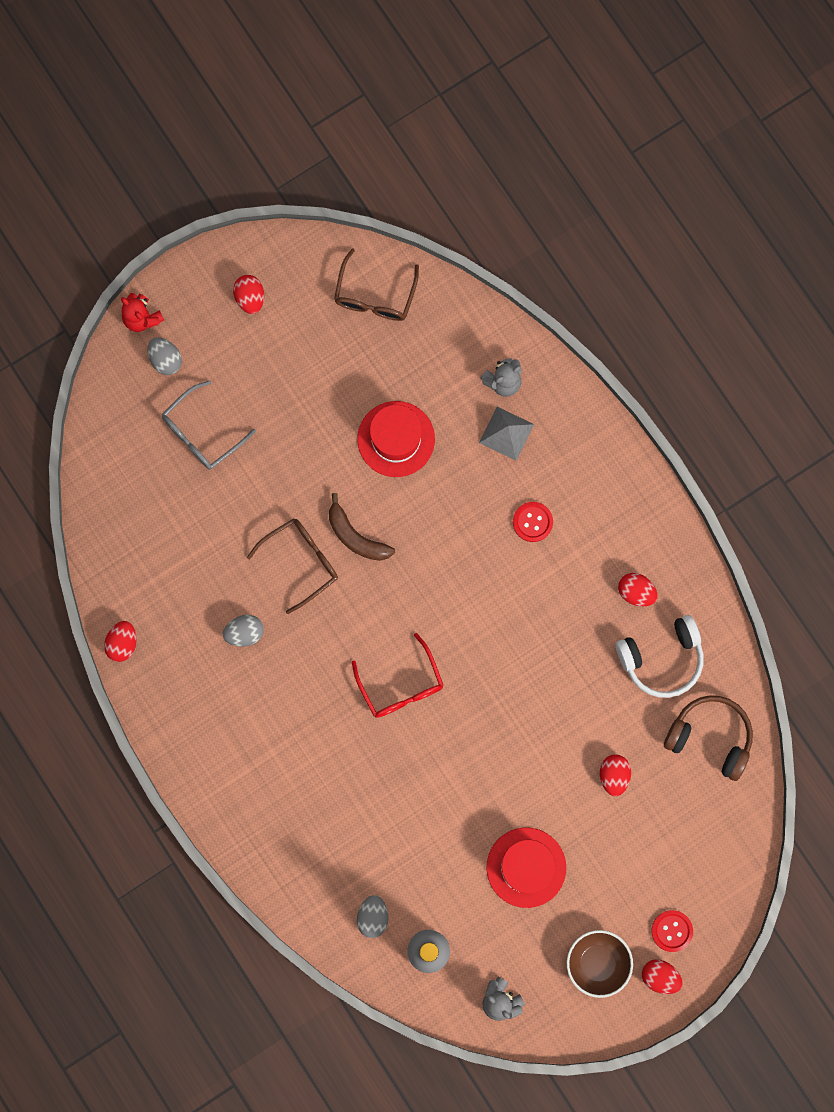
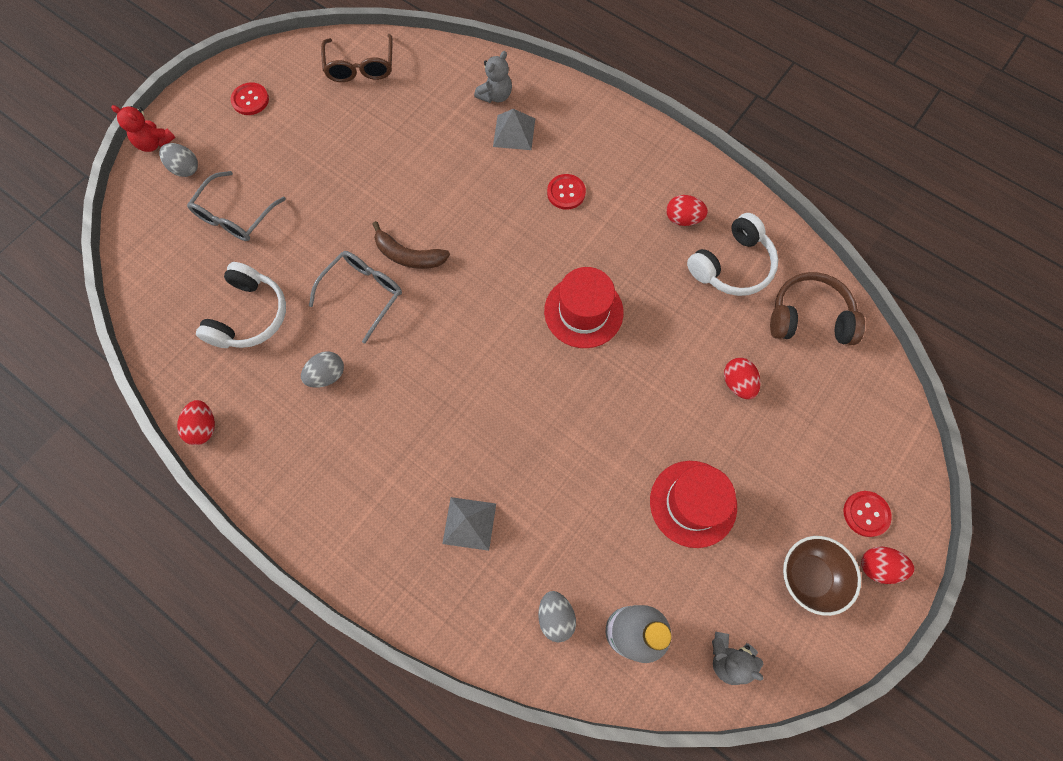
camera: 20 degrees left, 10 degrees down
(189, 546) = (249, 315): none -> white headphones
(250, 298) = (250, 100): red egg -> red button
(300, 562) = (363, 294): brown glasses -> grey glasses
(328, 814) = (469, 523): none -> grey pyramid
(396, 439) = (417, 166): red hat -> red hat (583, 311)
(401, 685) = (498, 371): red glasses -> none

